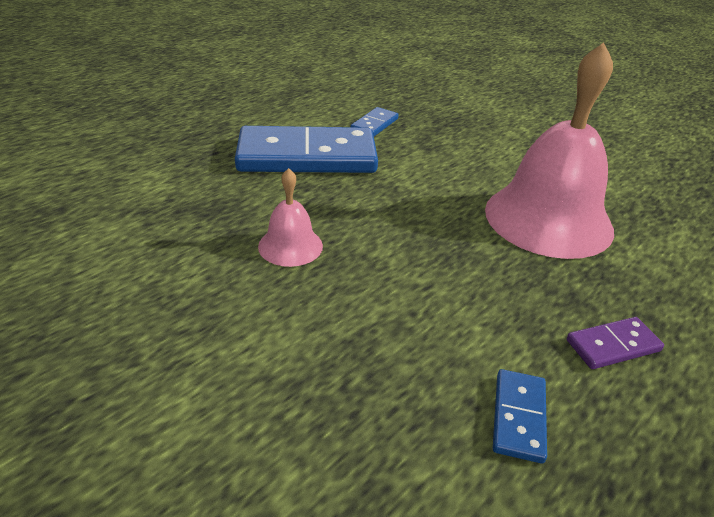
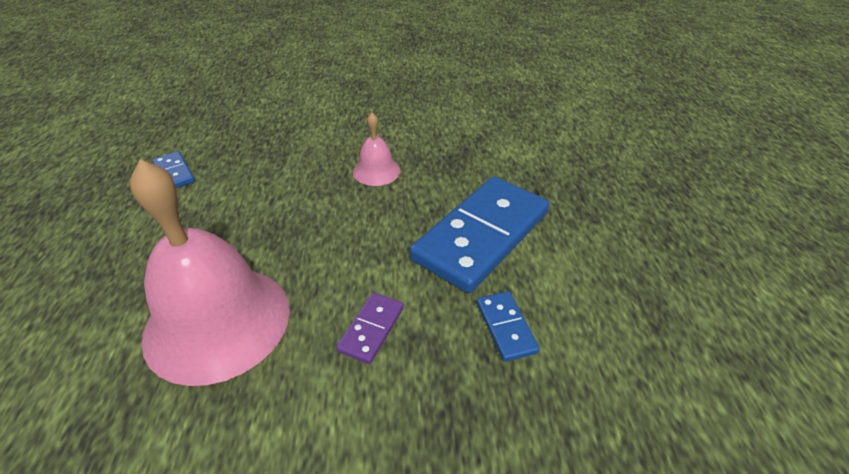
camera: 135 degrees right, 5 degrees up
(613, 346) = (127, 236): purple domino -> purple domino (371, 329)

